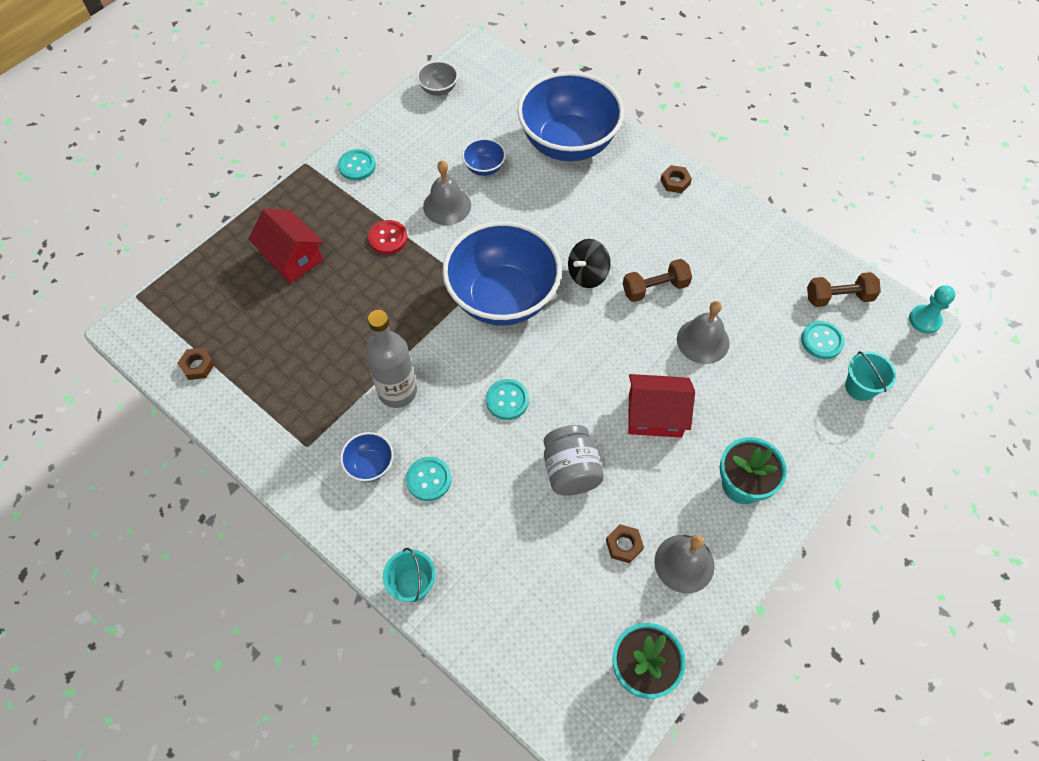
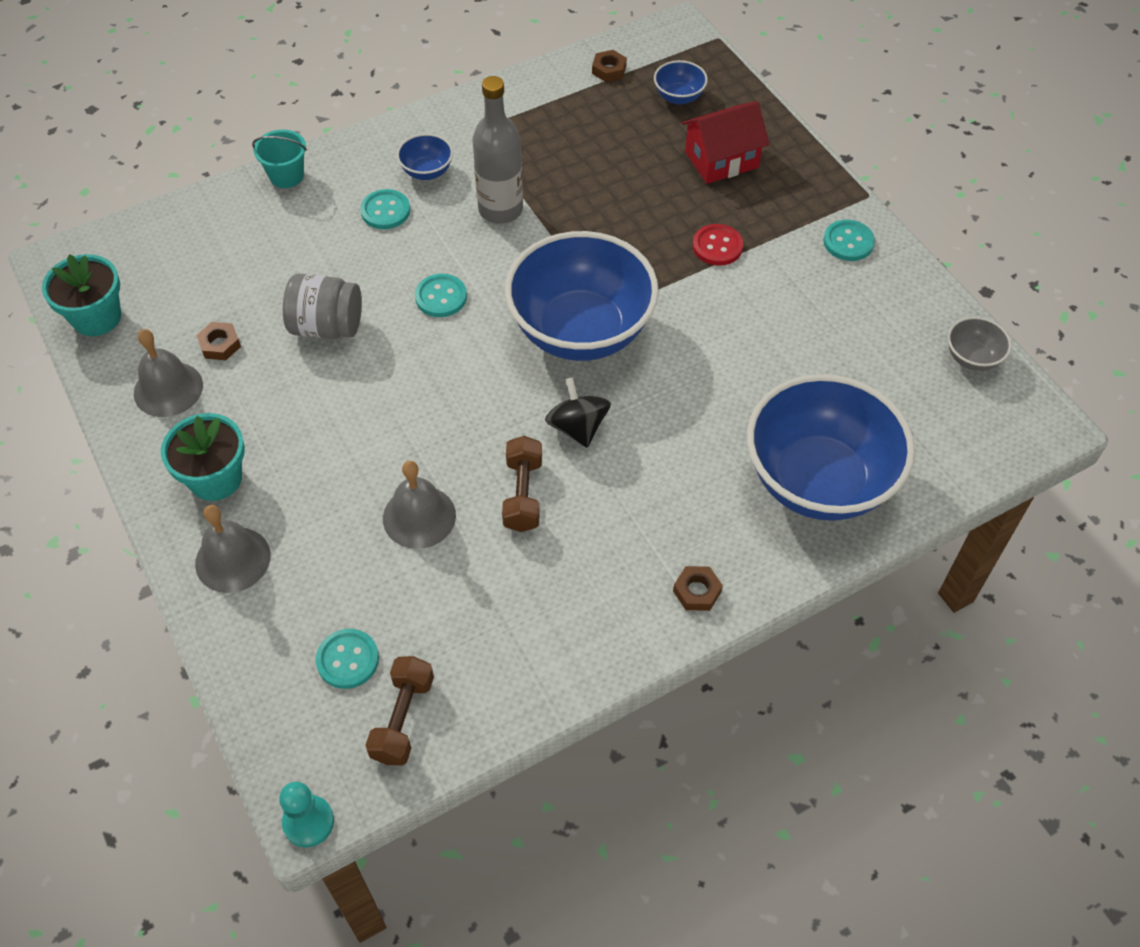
camera: 110 degrees right, 5 degrees down
(447, 206) = (748, 314): grey bell -> grey bell (232, 559)
(484, 168) = (802, 370): blue bowl -> blue bowl (678, 97)
(655, 415) = (347, 426): red house -> none
(860, 387) = (258, 672): turquoise bucket -> none

